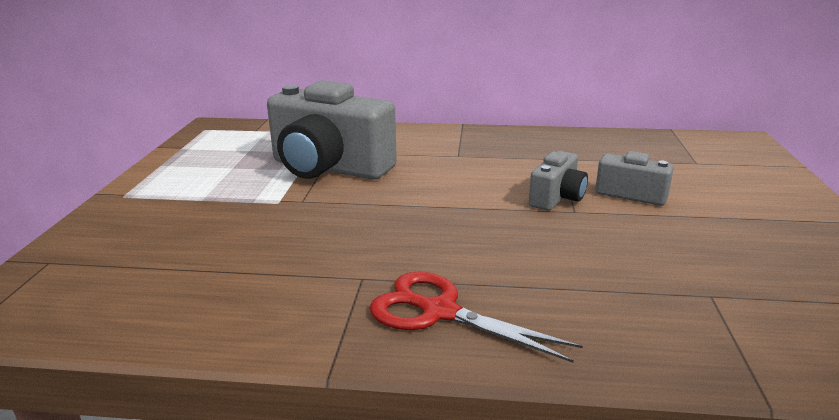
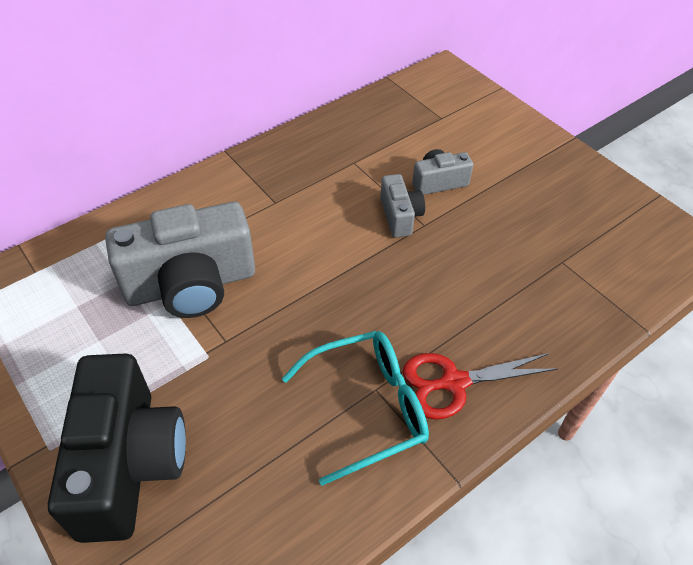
camera: 45 degrees left, 25 degrees up
(143, 223) = (129, 463): none -> black camera
(336, 284) = (368, 407): none -> turquoise glasses

